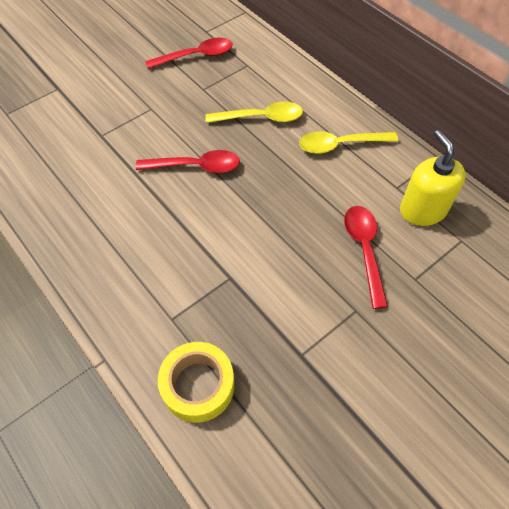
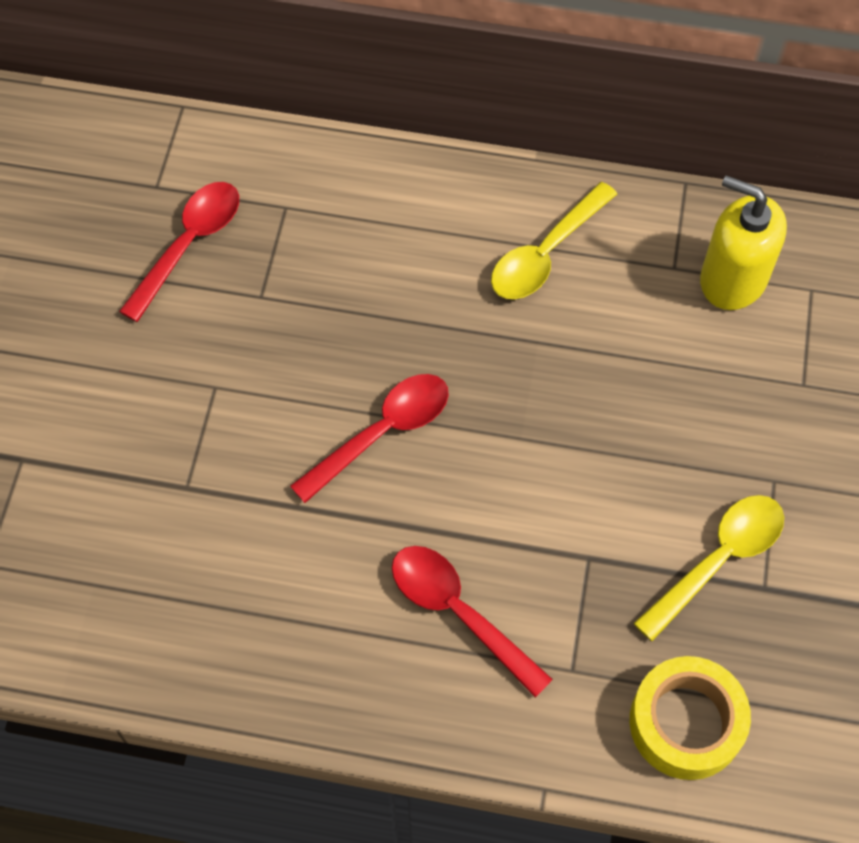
camera: 40 degrees left, 5 degrees up
(261, 118) = (396, 286): yellow spoon -> yellow spoon (718, 560)
(364, 250) = (713, 391): red spoon -> red spoon (458, 613)

